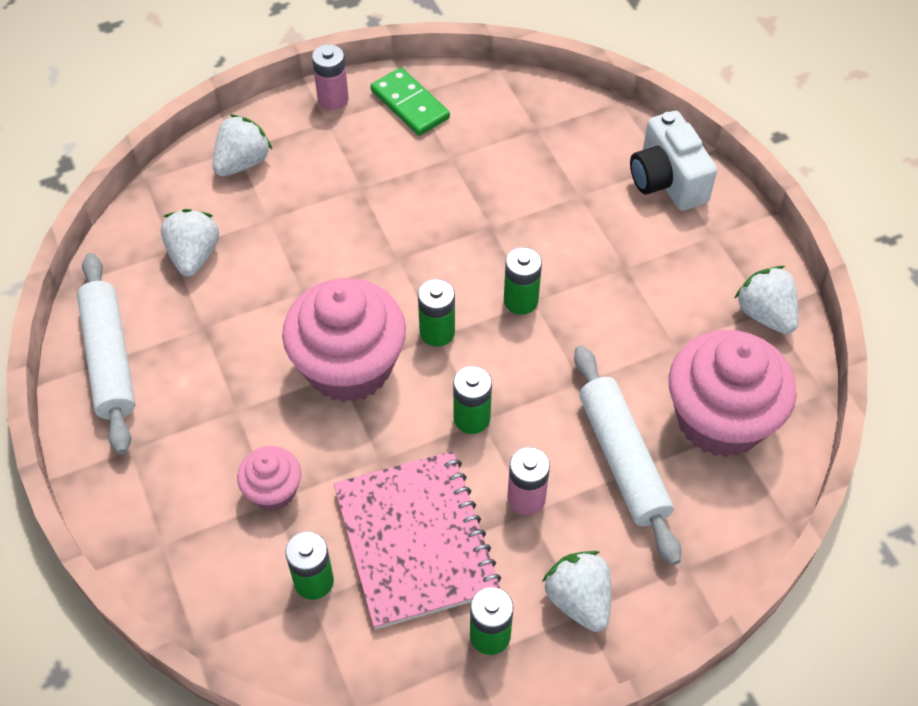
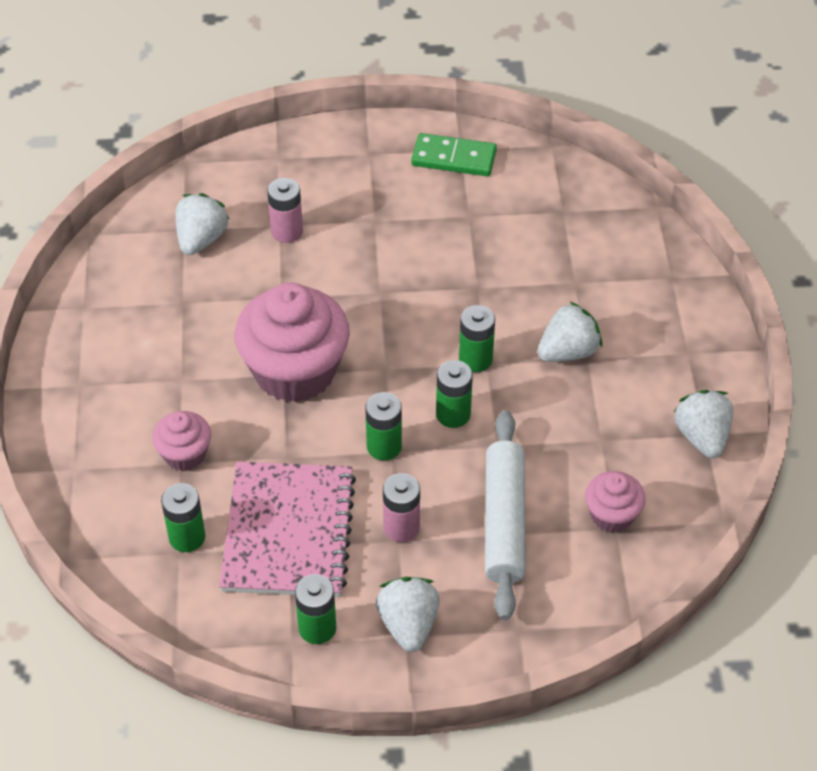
camera: 20 degrees right, 5 degrees down
(110, 359) = (94, 306): white rolling pin -> none
(242, 162) = (278, 170): white strawberry -> white strawberry (568, 351)
(333, 99) = (384, 135): pink battery -> pink battery (287, 231)
(410, 104) = (454, 158): green domino -> green domino turned 60 degrees counterclockwise
(437, 332) = (386, 365): green battery -> green battery (453, 414)
(667, 181) = (666, 291): white camera -> none
(720, 419) = (612, 515): pink cupcake -> pink cupcake, size x0.50

